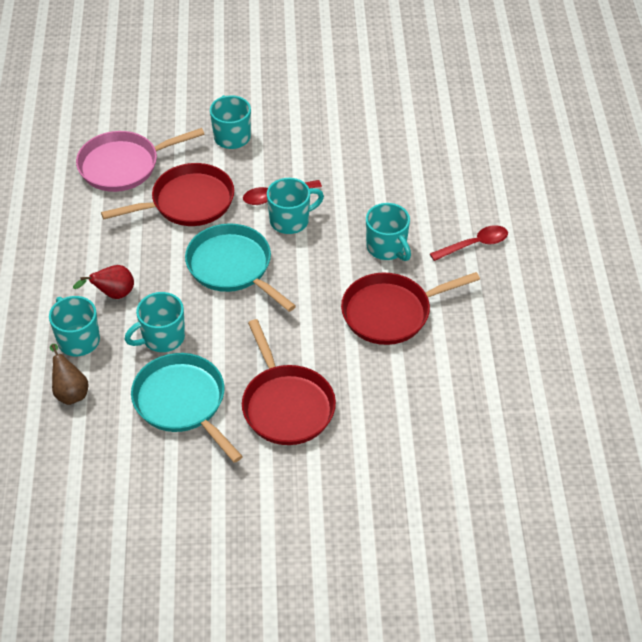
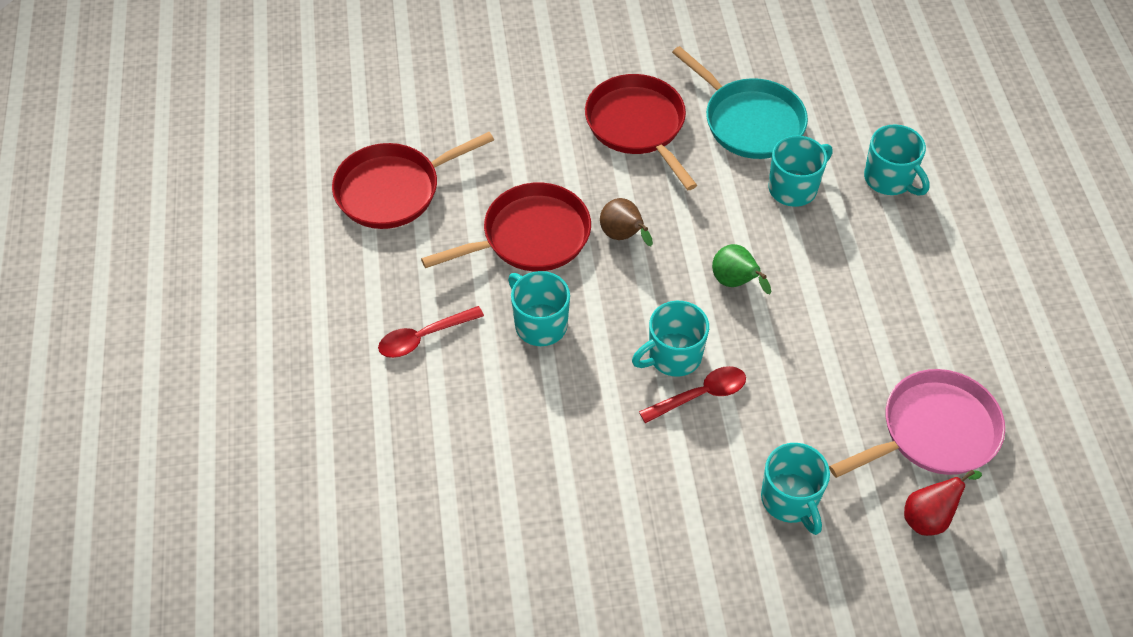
camera: 175 degrees right, 5 degrees up
(70, 392) = (873, 124): brown pear -> brown pear (623, 236)
(113, 294) = (870, 236): red pear -> red pear (929, 517)
(188, 202) = (820, 375): red pan -> red pan (393, 190)
(232, 267) = (735, 282): turquoise pan -> green pear

